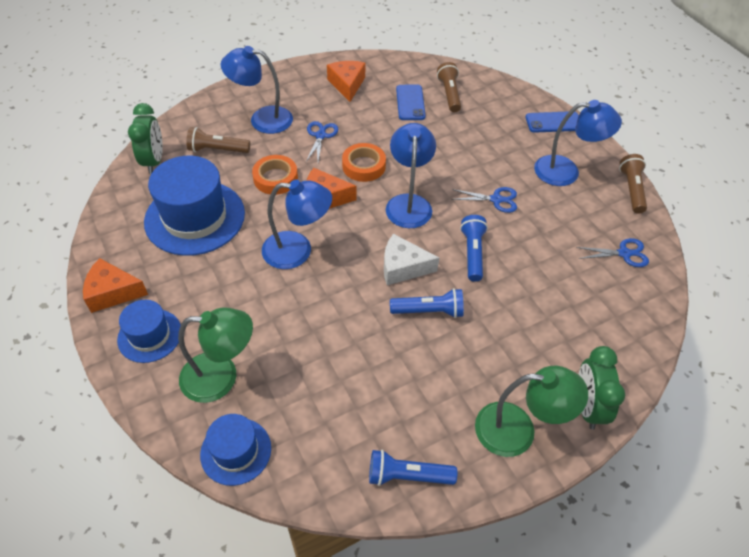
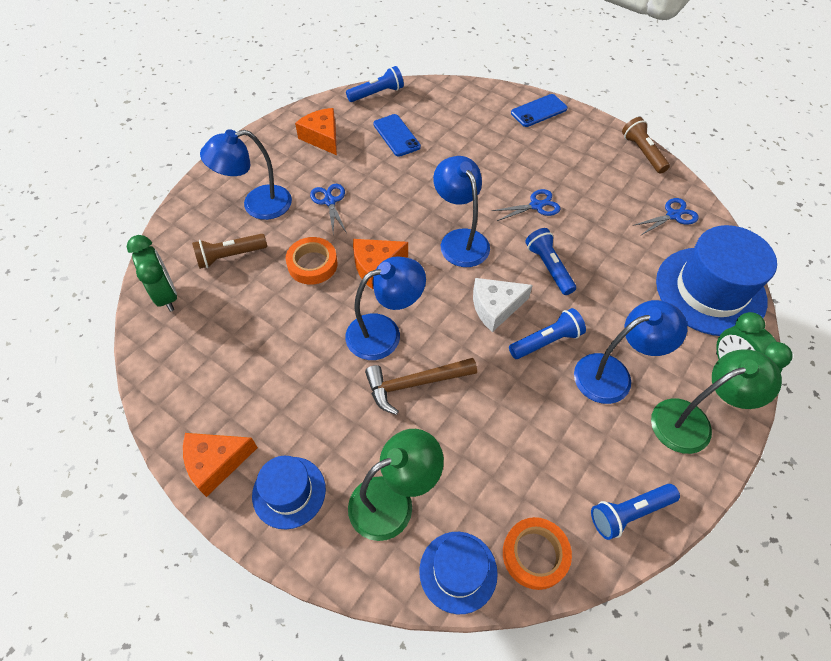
camera: 25 degrees left, 5 degrees up
(195, 217) = (253, 340): blue hat -> blue hat (710, 291)
(295, 298) = (414, 384): none -> brown hammer
(363, 166) = (393, 218): orange tape -> orange tape (535, 554)
(416, 64) = (377, 93): none -> blue flashlight
(449, 94) = (428, 114): brown flashlight -> none
(566, 171) = (579, 155): blue lamp -> blue lamp (613, 374)

